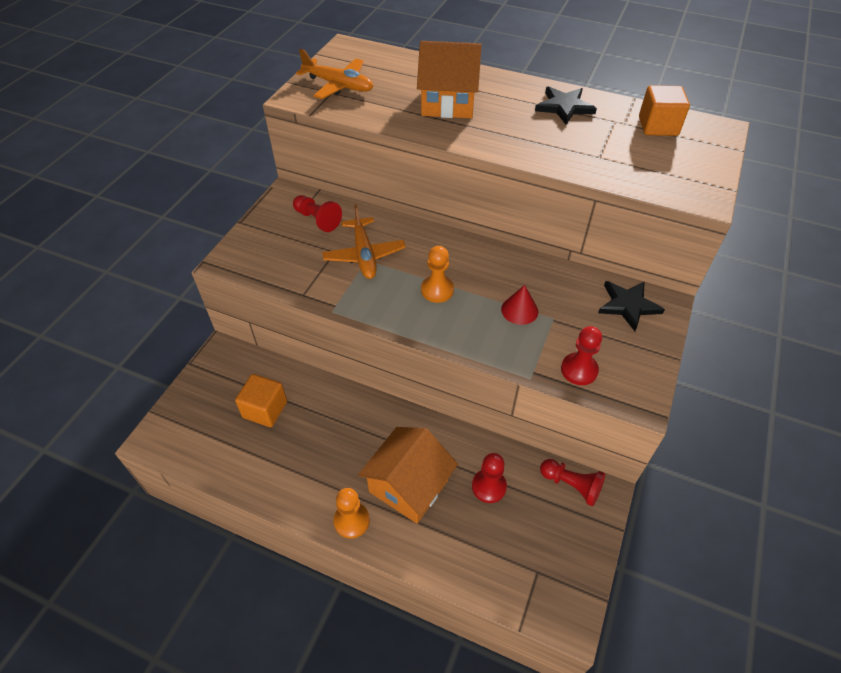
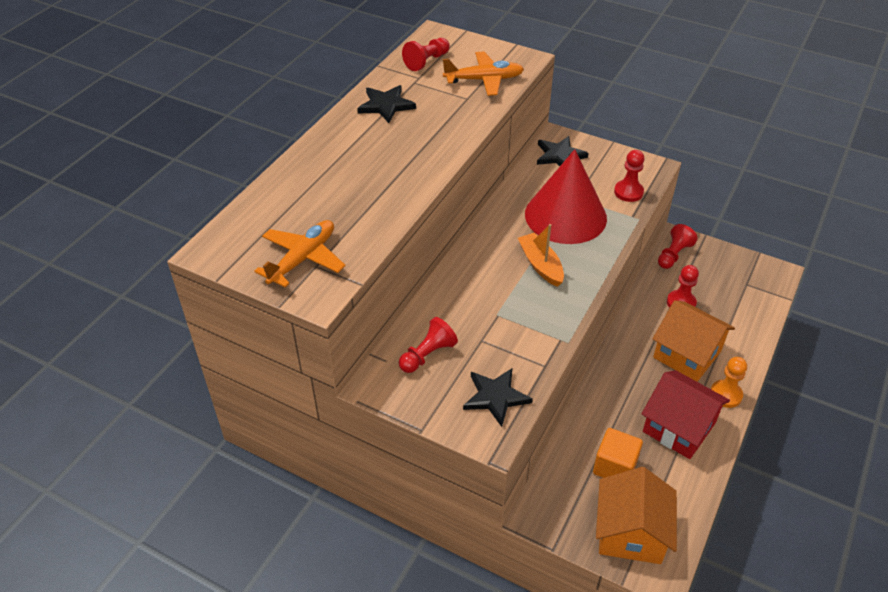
camera: 85 degrees left, 5 degrees down
(269, 262) = (495, 397): none -> black star
(308, 468) = (679, 427): none -> red house
(364, 255) = (489, 316): orange plane -> orange plane (484, 80)
(437, 290) = (540, 265): orange pawn -> orange boat
(448, 102) = (360, 177): orange house -> orange house (630, 533)
(519, 310) = (565, 216): red cone -> red cone, size x2.50
(658, 126) = (427, 61): orange cube -> red pawn

